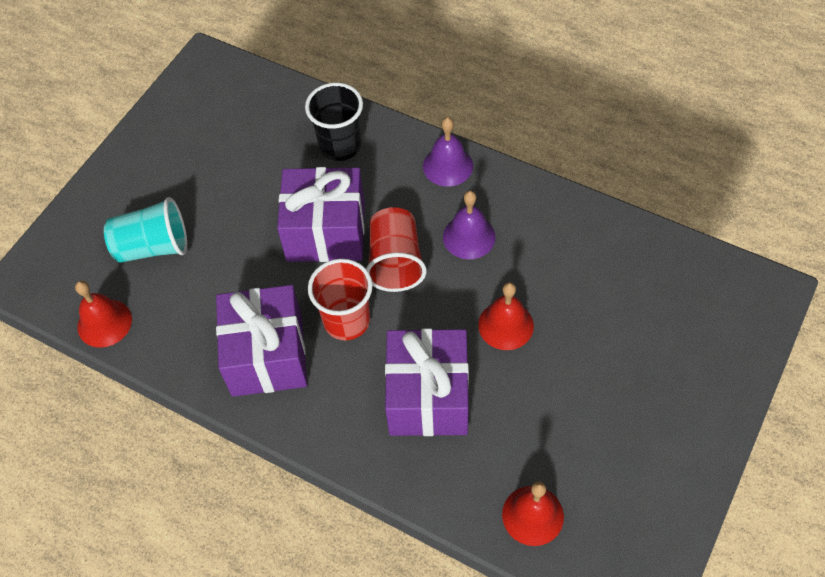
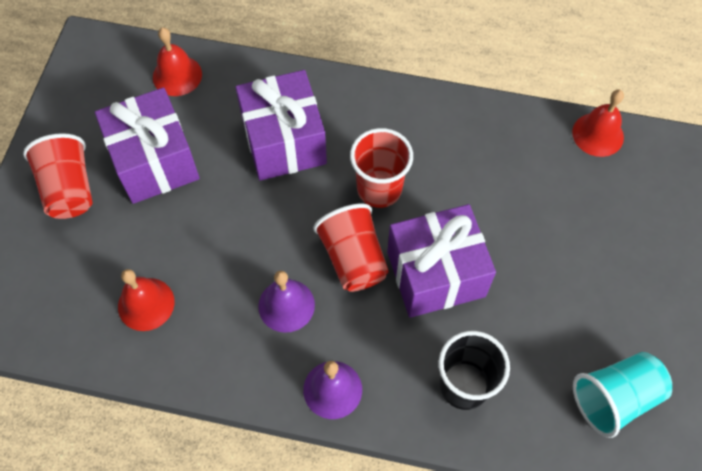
camera: 160 degrees right, 5 degrees up
(153, 246) = (599, 215): turquoise cup -> turquoise cup (614, 398)
(267, 355) = (438, 142): purple gift -> purple gift (155, 161)
(506, 325) = (229, 221): red bell -> red bell (146, 304)
(670, 400) = (69, 189): none -> red cup

